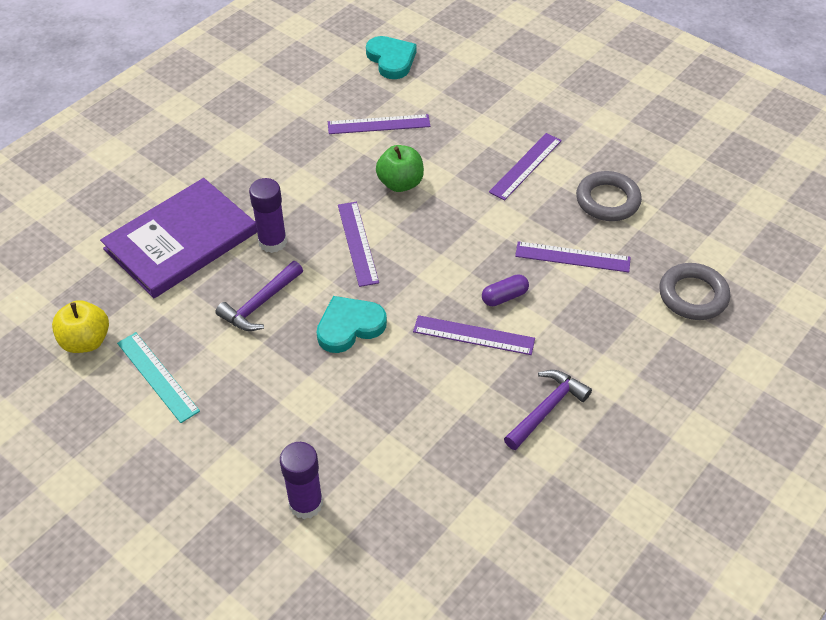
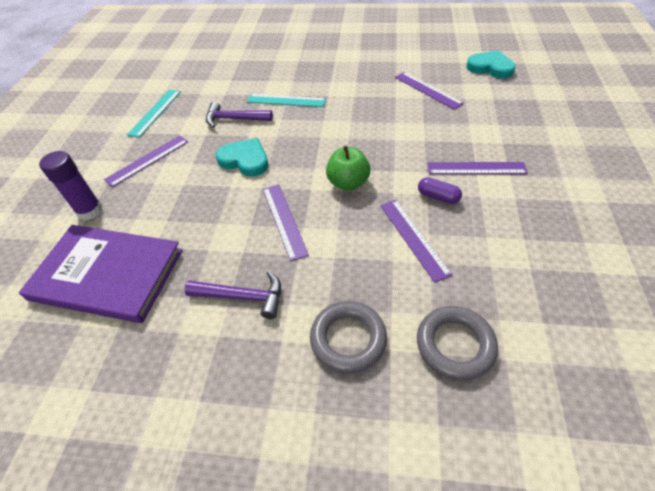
camera: 60 degrees right, 0 degrees up
(86, 341) = (164, 81): yellow apple -> none
(181, 240) = (257, 73): purple book -> purple book (107, 274)
(272, 242) = (286, 100): purple glue stick -> turquoise ruler
(357, 243) = (317, 130): purple ruler -> purple ruler (147, 160)
(391, 60) = (490, 68): turquoise heart -> turquoise heart turned 90 degrees counterclockwise
(400, 183) = (388, 122): green apple -> green apple (348, 183)
(504, 297) = (335, 219): purple capsule -> purple capsule (438, 197)
(607, 200) = (499, 230): grey ring -> grey ring (348, 339)

